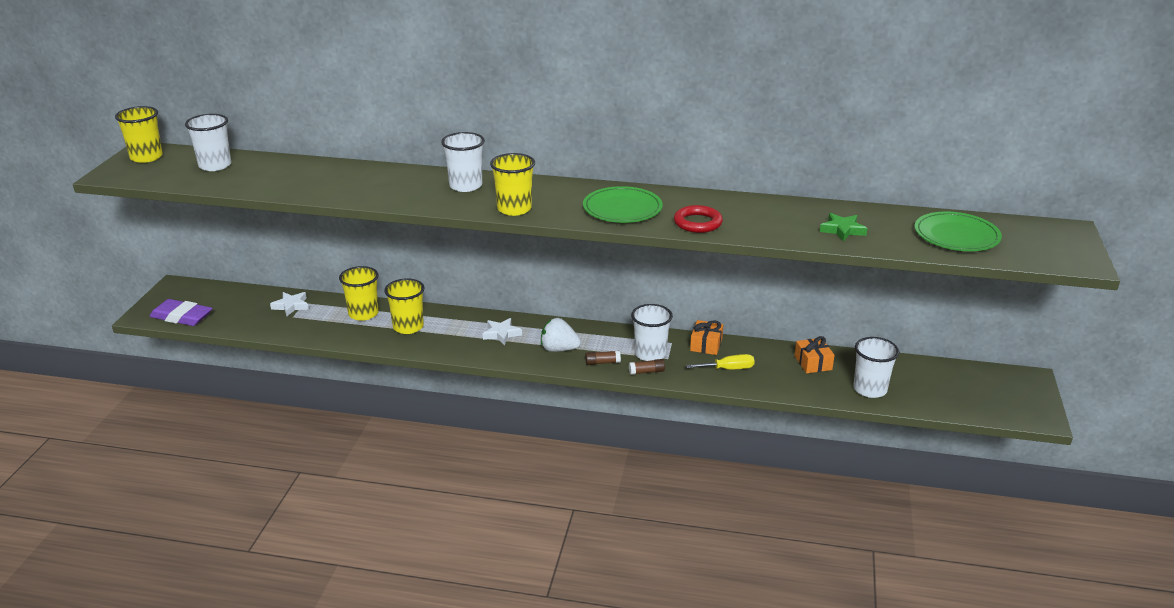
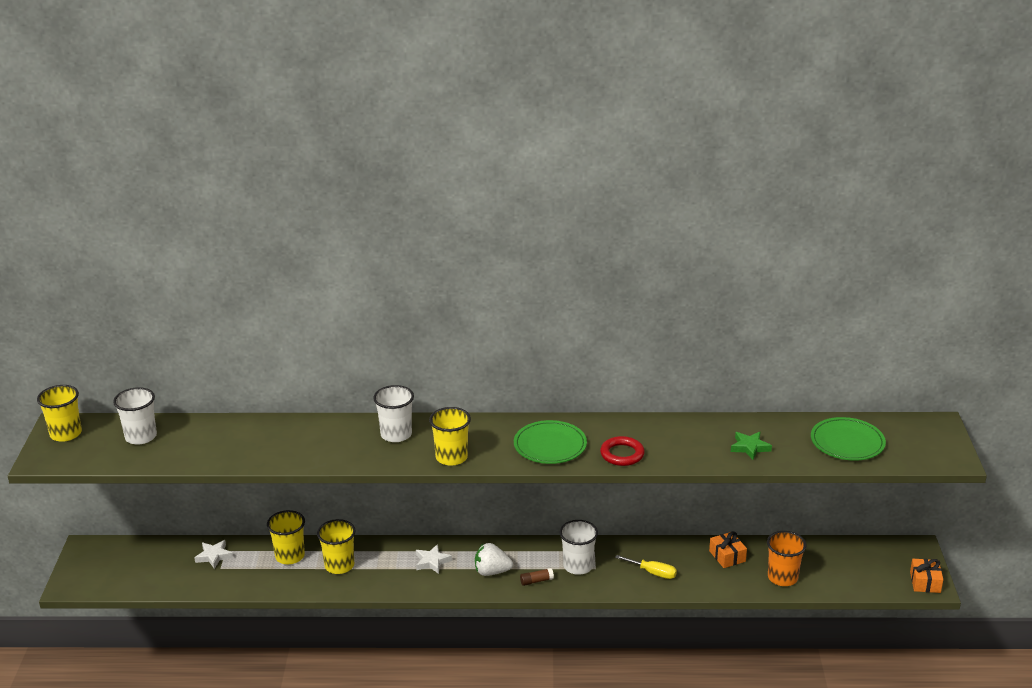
camera: 10 degrees left, 0 degrees up
(182, 317) = (107, 582): purple eraser -> none
(646, 372) = (579, 585): brown glue stick -> none
(706, 345) = (626, 549): orange gift -> orange gift (925, 582)
(728, 369) = (653, 573): yellow screwdriver -> yellow screwdriver turned 45 degrees clockwise
(870, 389) = (782, 577): white cup -> orange cup

